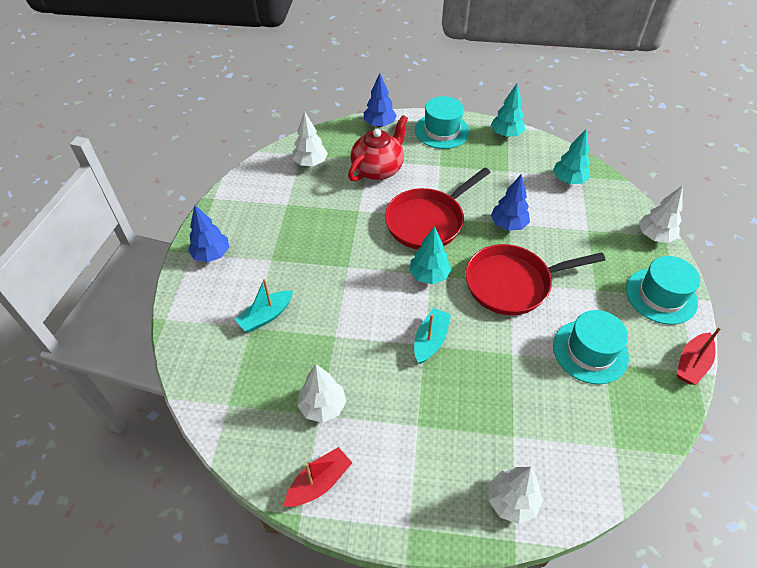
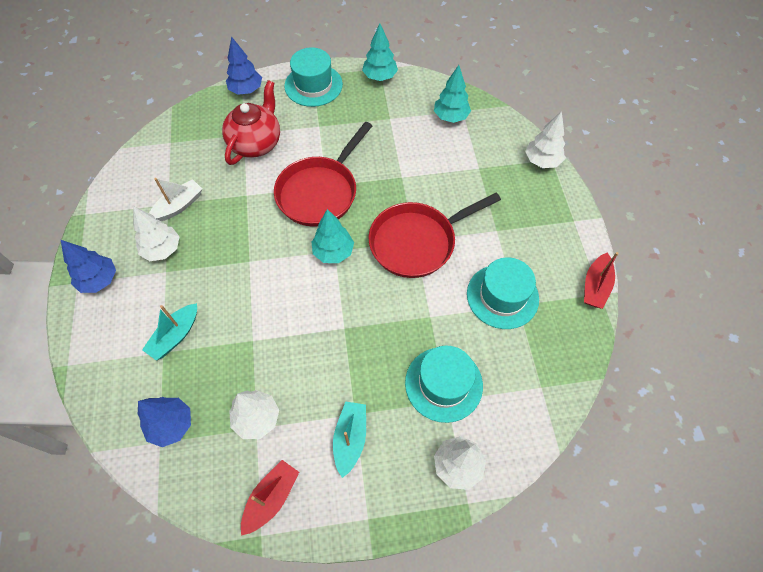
camera: 15 degrees left, 10 degrees up
(296, 208) = (178, 206): none -> white boat
(310, 163) = (182, 150): white tree -> white tree (162, 250)
(430, 340) = (349, 322): turquoise boat -> turquoise boat (350, 439)
(508, 225) = (401, 179): blue tree -> blue tree (171, 425)
(661, 296) = (557, 223): turquoise hat -> turquoise hat (443, 384)

